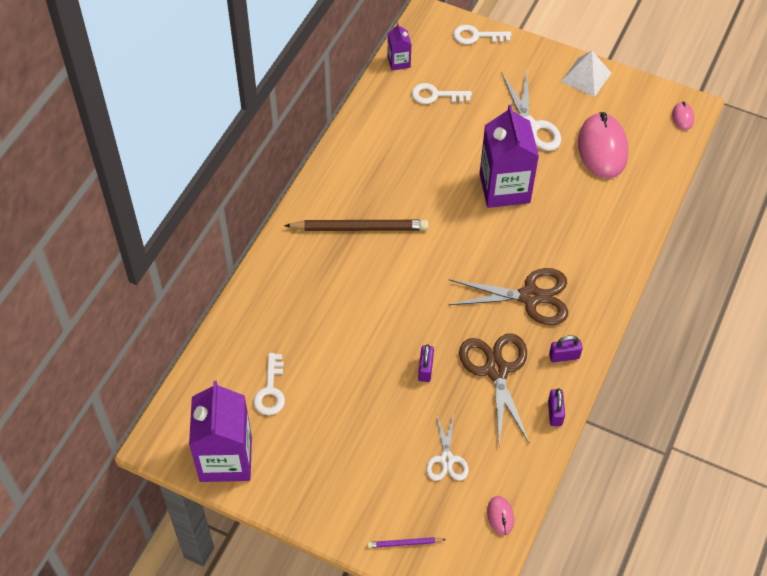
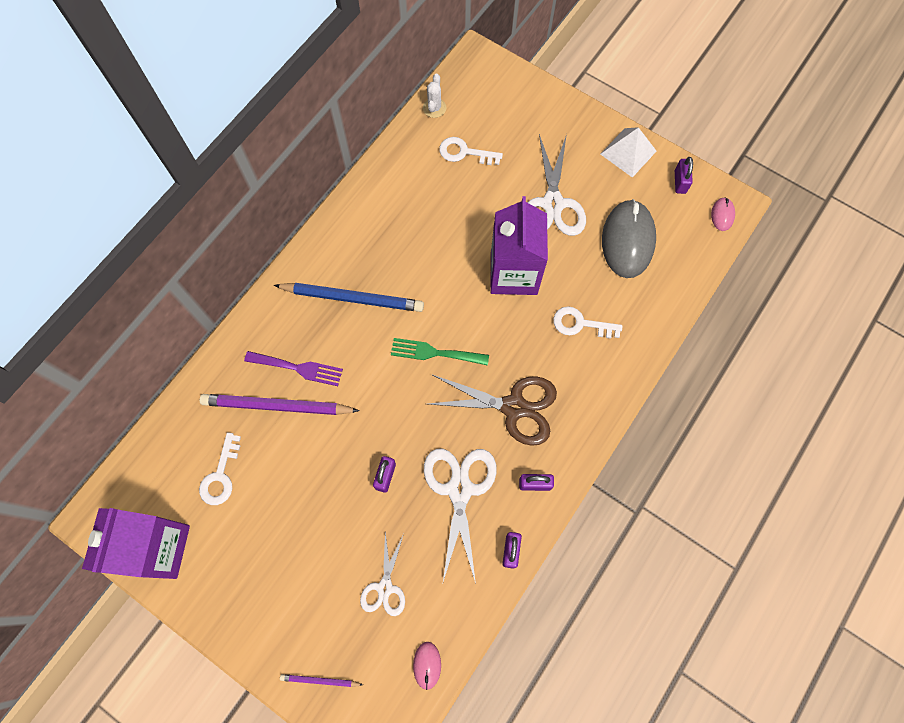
camera: 10 degrees right, 15 degrees up
(310, 326) = (277, 406): none -> purple pencil
(322, 292) = (298, 368): none -> purple fork
(360, 228) = (352, 298): brown pencil -> blue pencil
(399, 62) = (434, 108): purple carton -> white cactus
(447, 262) = (434, 352): none -> green fork
(476, 36) = (522, 88): white key -> white key (581, 324)
(496, 370) = (460, 489): brown scissors -> white scissors
(602, 148) = (627, 240): pink mouse -> grey mouse
(638, 95) = (680, 182): none -> purple padlock

